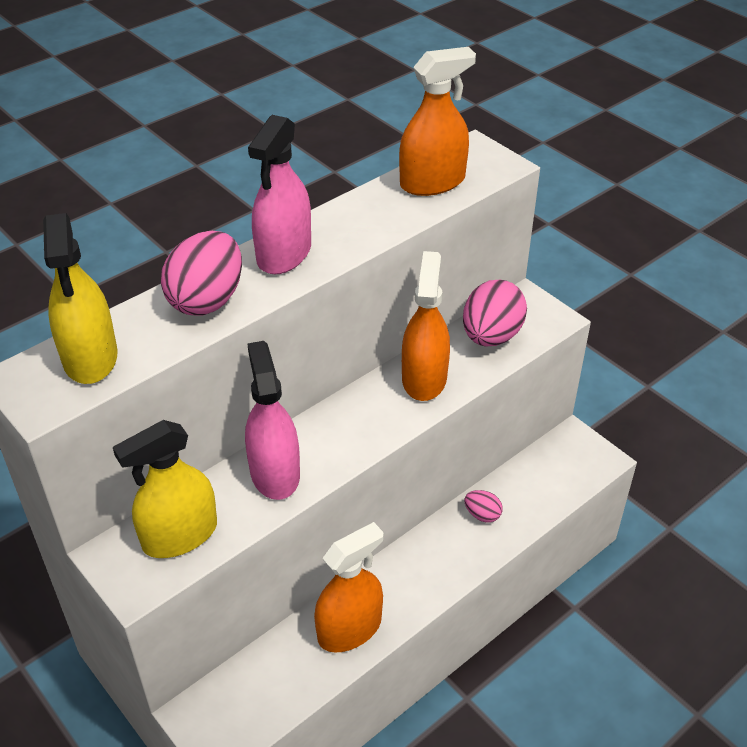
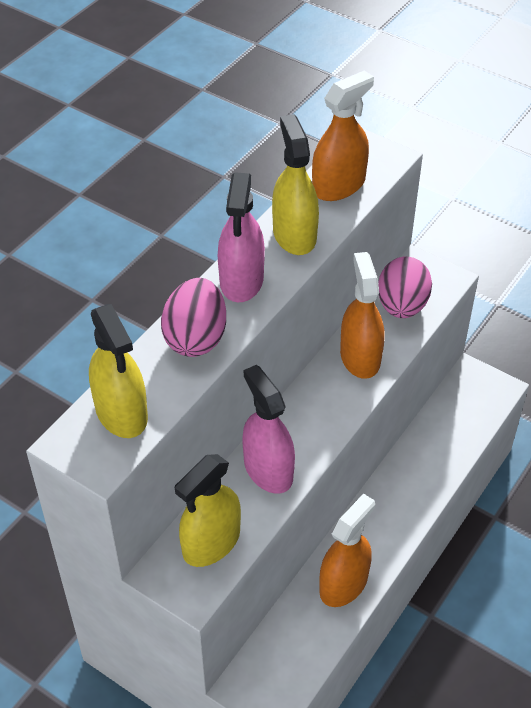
camera: 15 degrees left, 5 degrees up
(362, 220) = (294, 235): none -> yellow spray bottle
(482, 515) = (418, 459): pink egg -> none

